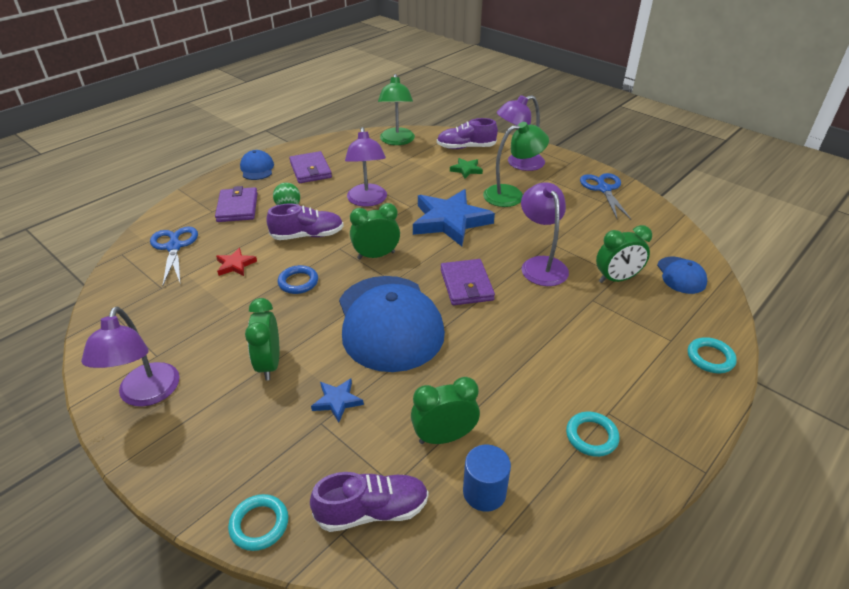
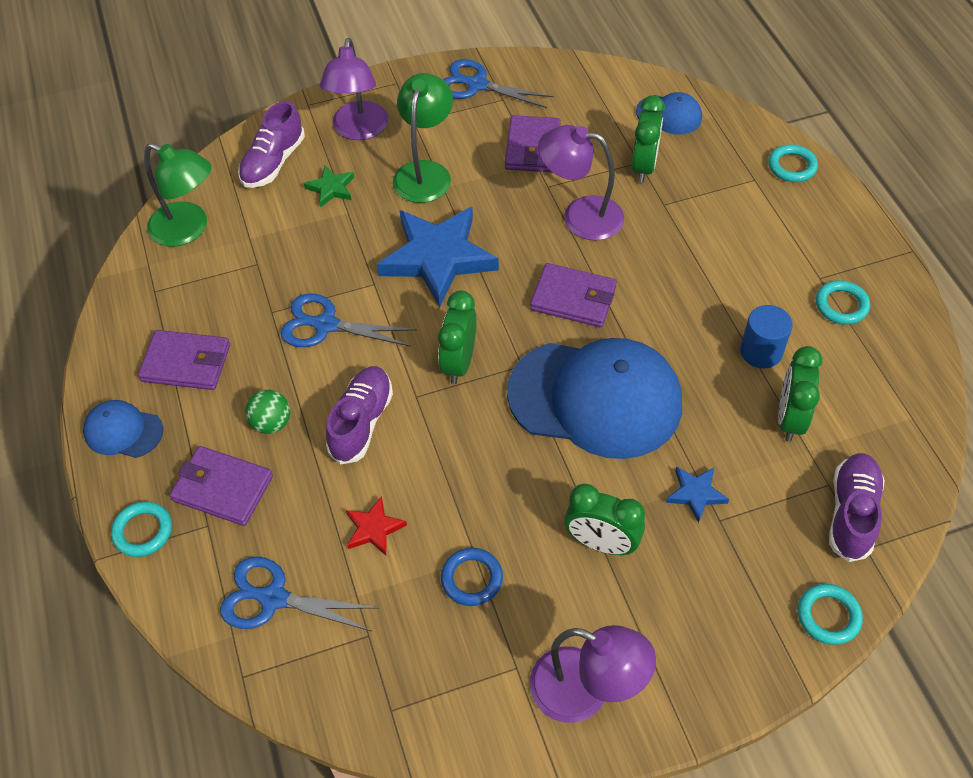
camera: 60 degrees left, 15 degrees up
(199, 194) = (143, 531): none -> turquoise ring
(298, 282) = (461, 466): blue ring -> blue ring (471, 579)
(367, 201) = (325, 325): purple lamp -> blue scissors
(484, 492) = (867, 416): blue cylinder -> blue cylinder (761, 351)
(577, 226) = (532, 148): none -> purple wallet

